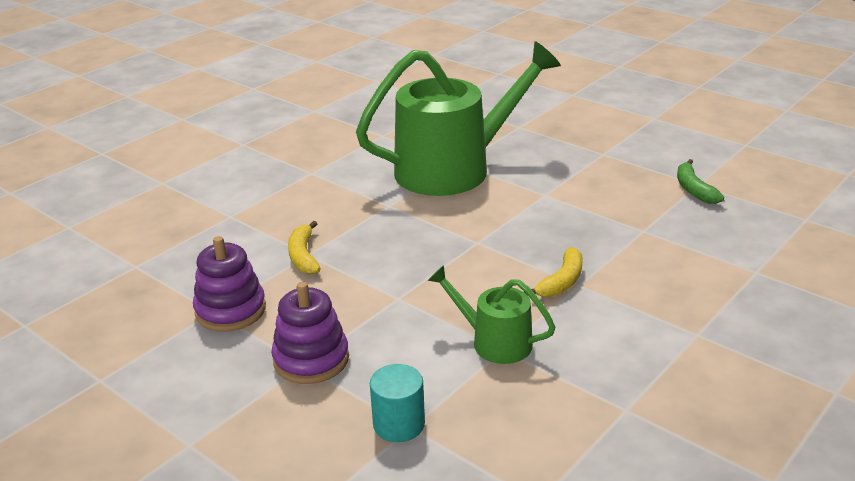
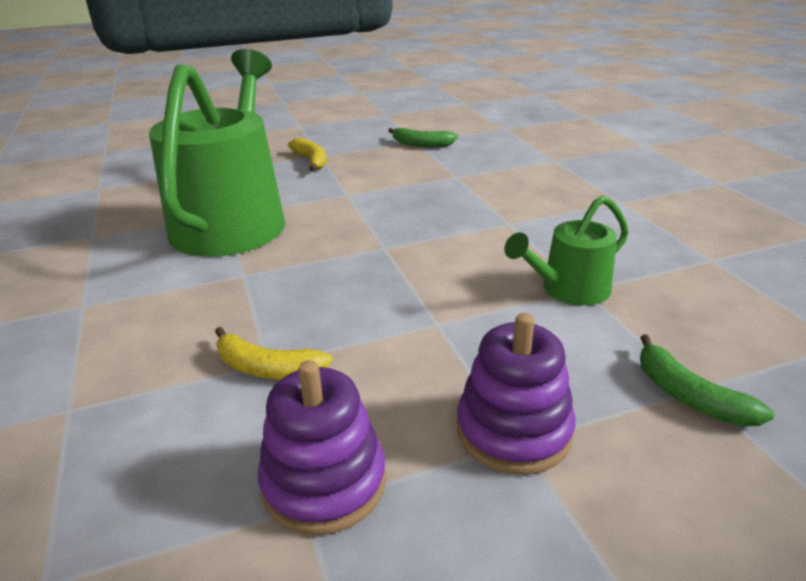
camera: 60 degrees left, 0 degrees up
(399, 424) = (689, 396): turquoise cylinder -> green banana
(561, 281) = (497, 229): yellow banana -> yellow banana (311, 160)

